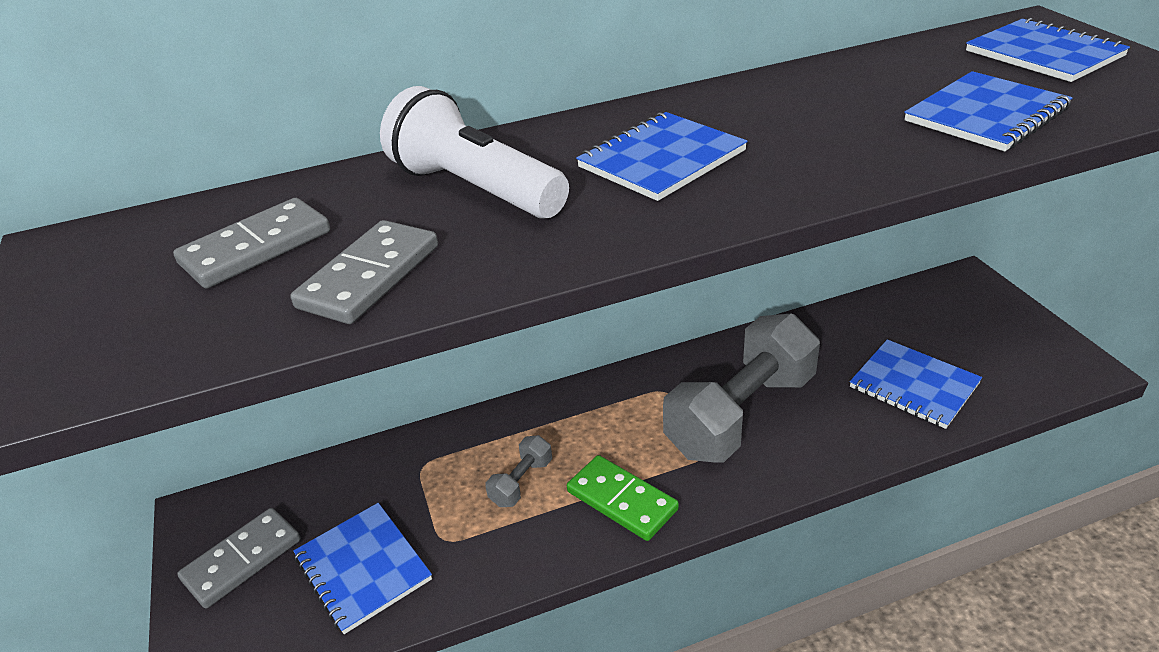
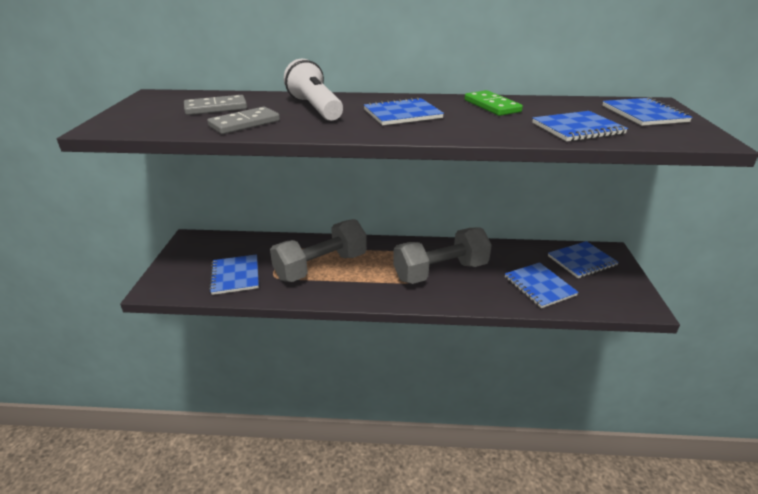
camera: 20 degrees right, 5 degrees down
(242, 560) = (193, 258): grey domino -> none
(521, 482) = (321, 266): grey dumbbell -> grey dumbbell, size x2.41
(622, 500) = (359, 286): green domino -> green domino (492, 106)
(941, 313) = (581, 261): none -> blue notebook

